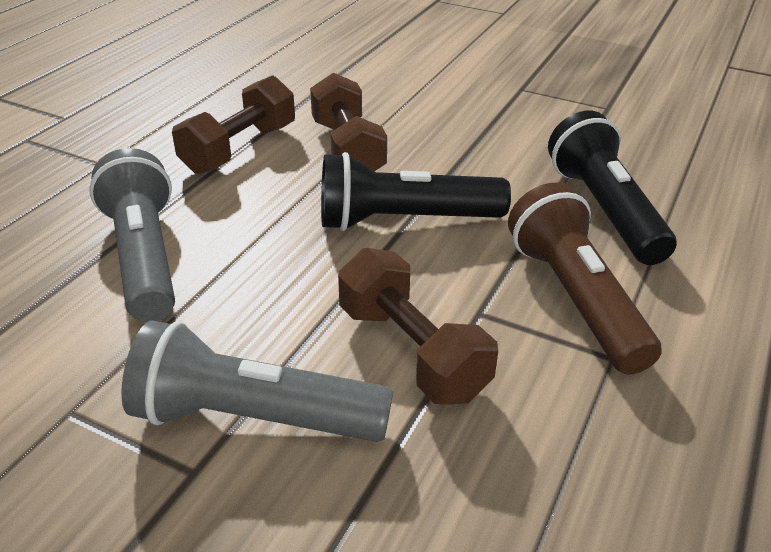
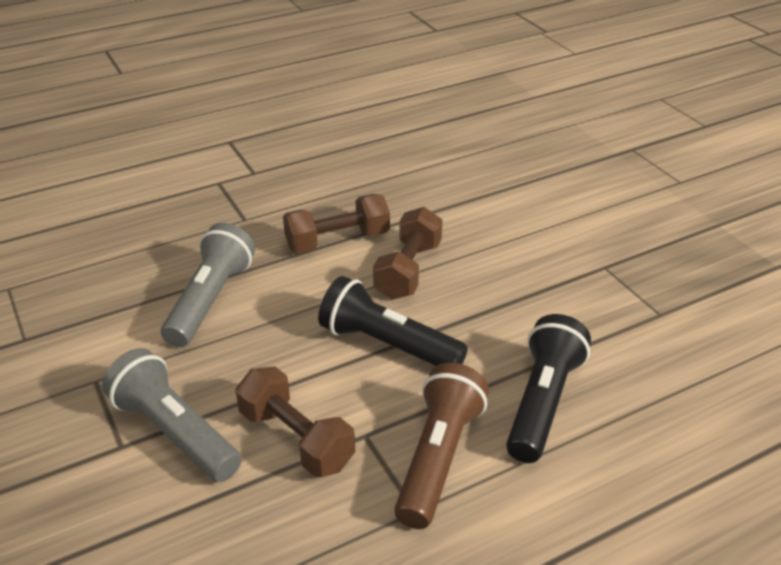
camera: 35 degrees right, 0 degrees up
(411, 351) = (296, 439): brown dumbbell -> brown dumbbell turned 45 degrees counterclockwise

